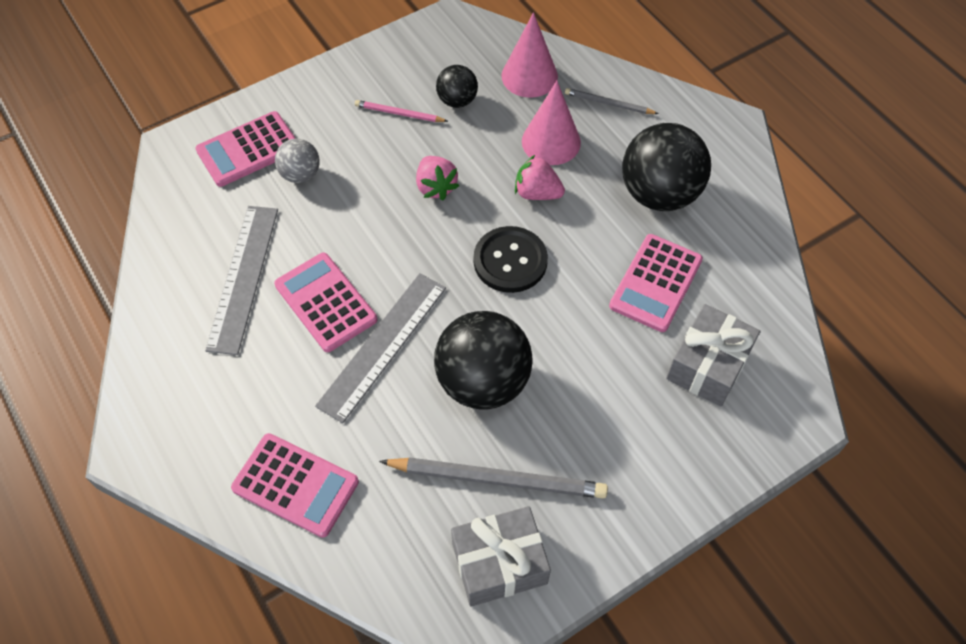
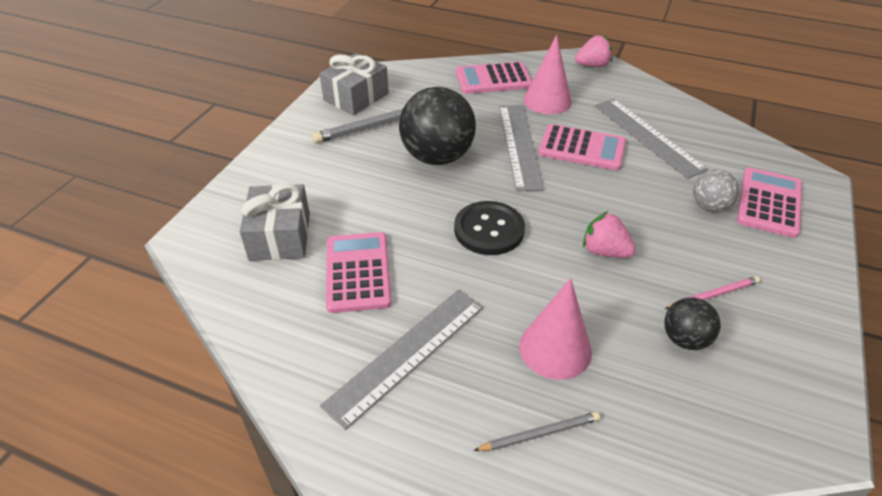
camera: 145 degrees right, 15 degrees down
(529, 76) = (654, 416): pink cone -> pink cone (547, 100)
(537, 193) = (519, 292): pink strawberry -> pink strawberry (592, 65)
(659, 194) = (407, 354): black ball -> grey ruler

